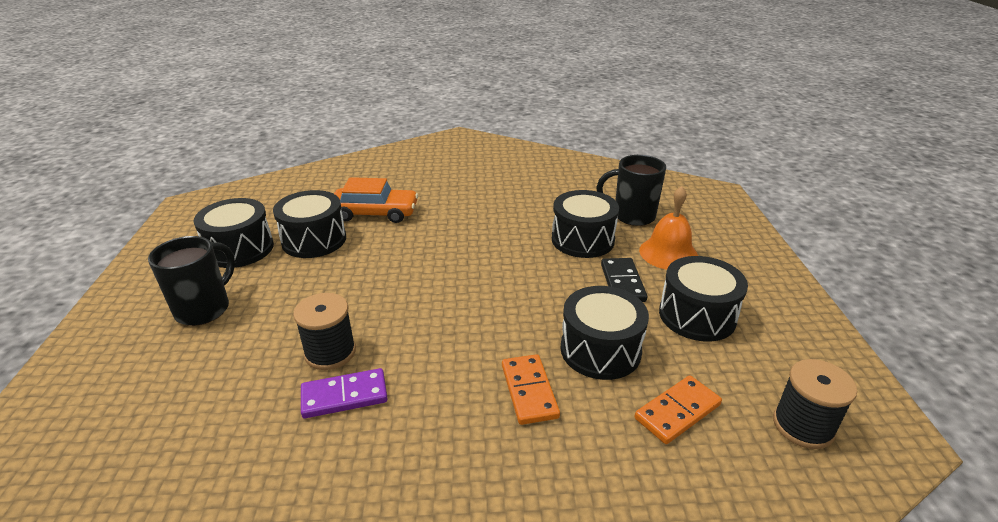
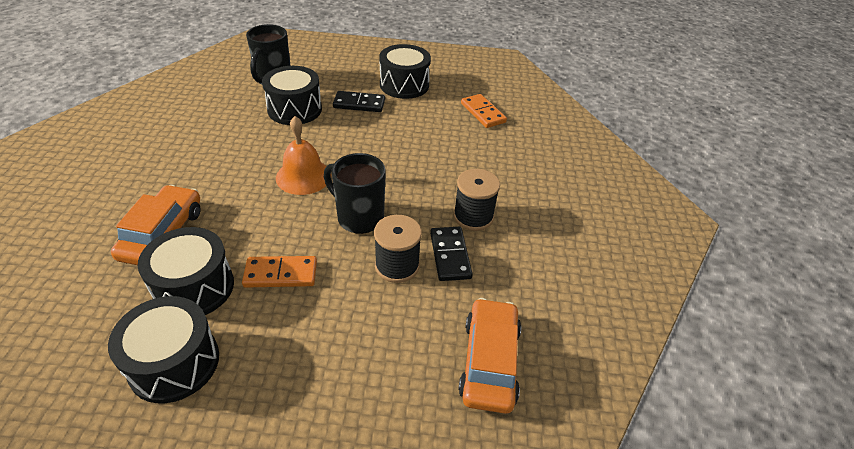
camera: 85 degrees left, 10 degrees up
(176, 443) = (489, 362): none -> orange car
(204, 309) = (296, 379): black mug -> black mug (359, 218)
(344, 396) = (450, 255): purple domino -> black domino
(529, 391) = (459, 163): orange domino -> orange domino (281, 274)
(600, 350) = (427, 128): black drum -> none
(668, 253) = (332, 77): orange bell -> orange bell (303, 176)
(803, 426) = (496, 79): black spool -> black spool (473, 216)

